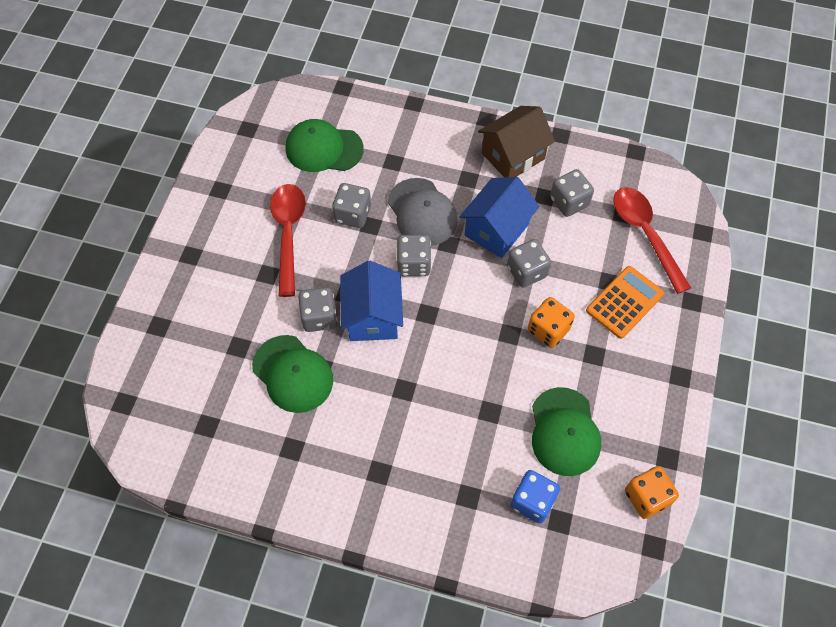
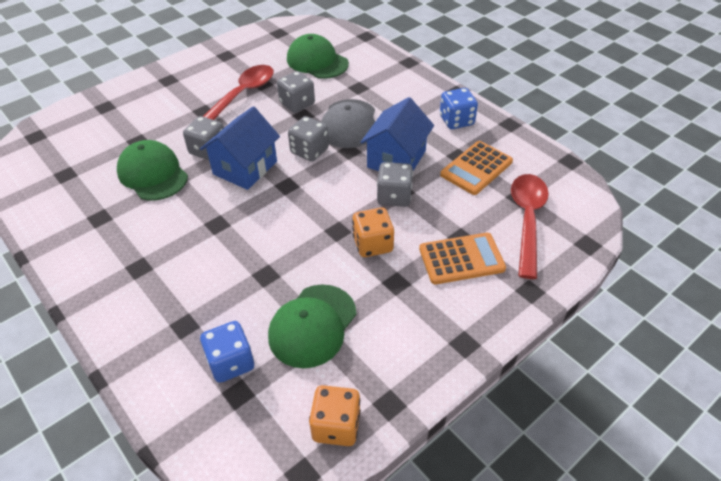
camera: 35 degrees right, 15 degrees down
(293, 374) = (152, 174): green cap -> green cap turned 150 degrees clockwise
(496, 230) = (396, 159): blue house -> blue house turned 45 degrees counterclockwise
(513, 156) = (456, 121): brown house -> blue dice
(569, 202) = (476, 168): grey dice -> orange calculator

